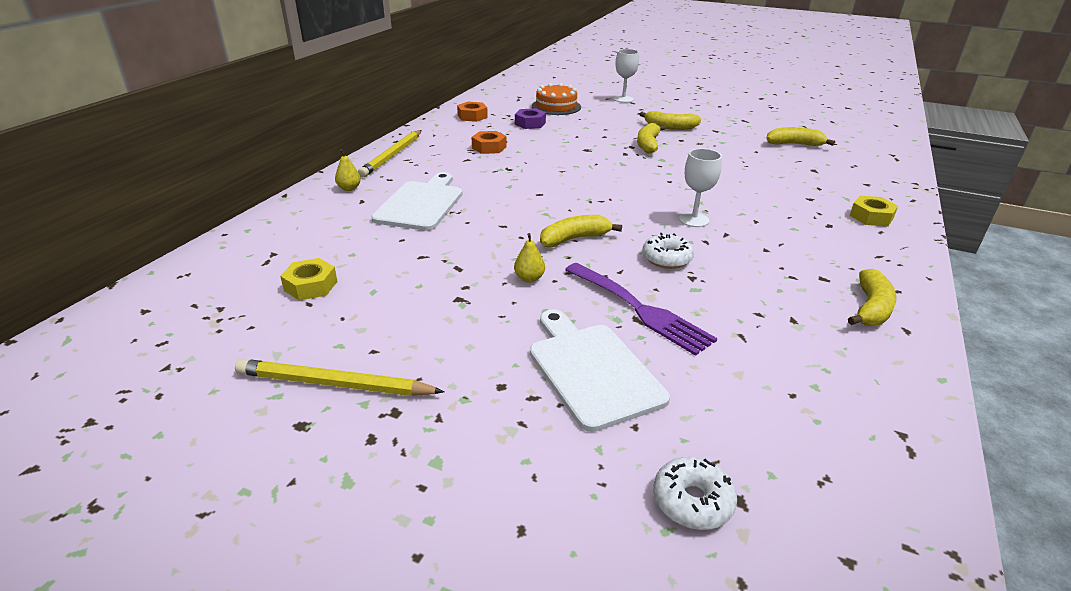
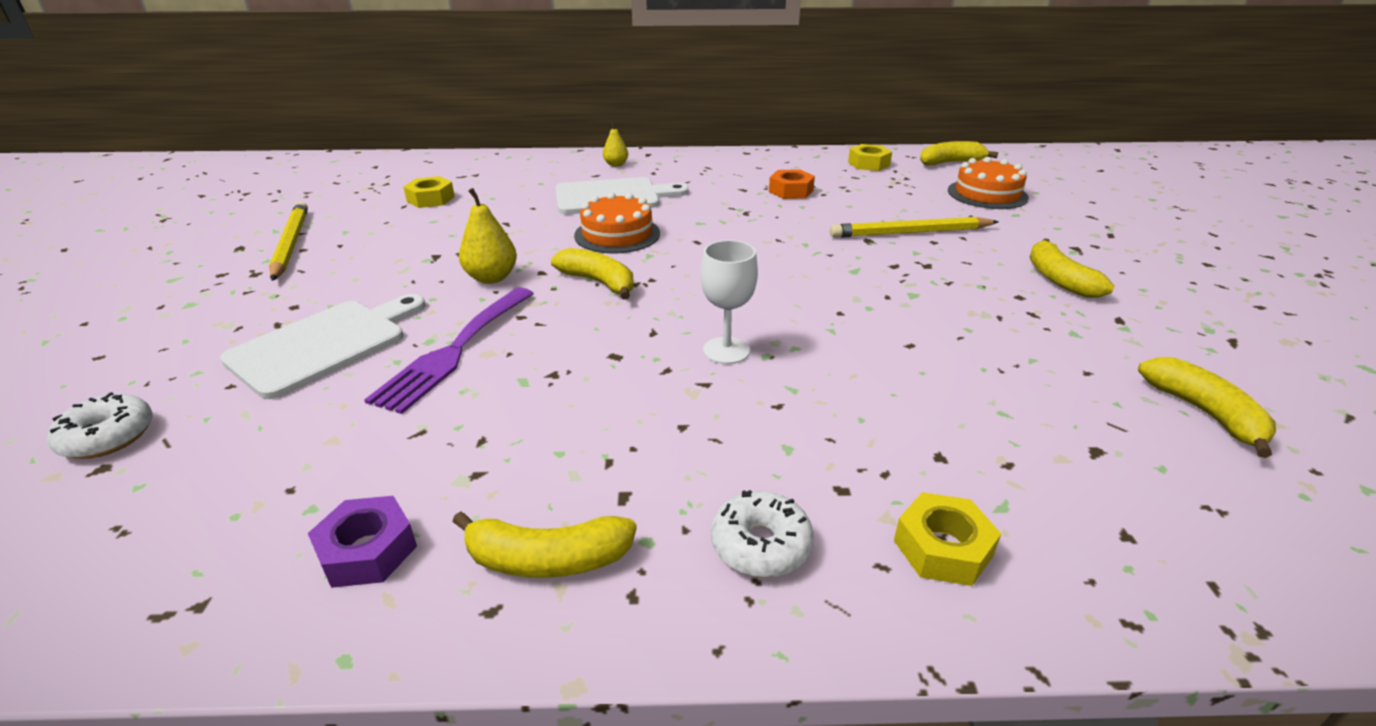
camera: 65 degrees right, 0 degrees up
(392, 155) = (708, 160): yellow pencil -> yellow pencil (910, 233)
(472, 116) = (868, 164): orange nut -> yellow nut
(498, 217) = (617, 234): none -> orange cake
(529, 278) = (491, 278): yellow pear -> yellow pear, size x1.56
(530, 123) = (899, 193): purple nut -> purple nut (367, 551)
(623, 99) = (1110, 226): white goblet -> none
(648, 144) = (954, 275): yellow banana -> yellow banana (950, 162)
(666, 259) = (591, 348): white donut -> white donut (760, 545)

